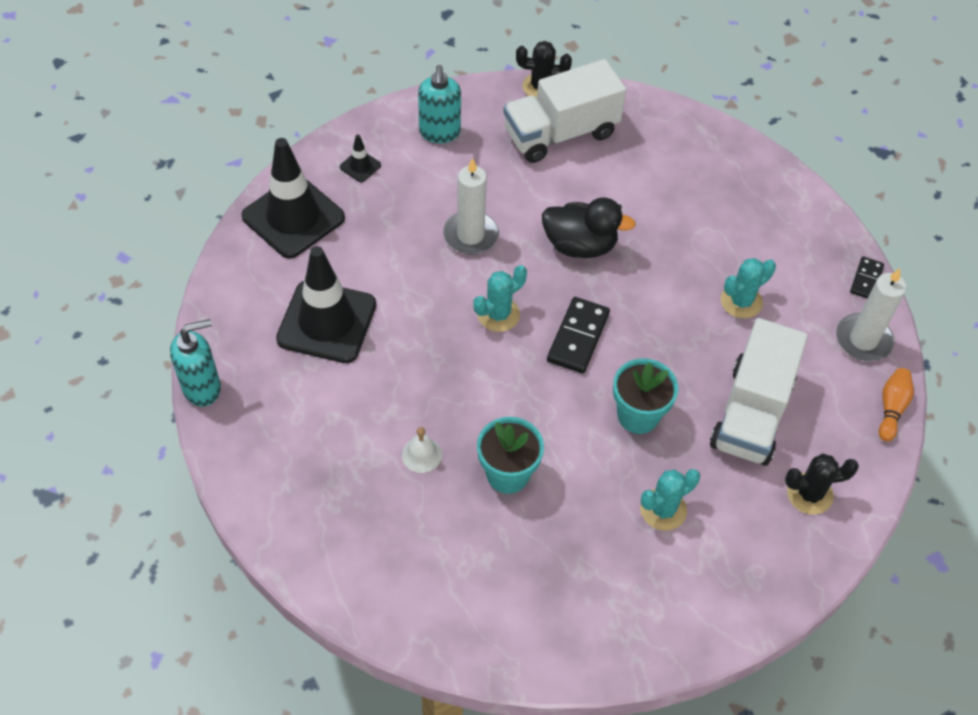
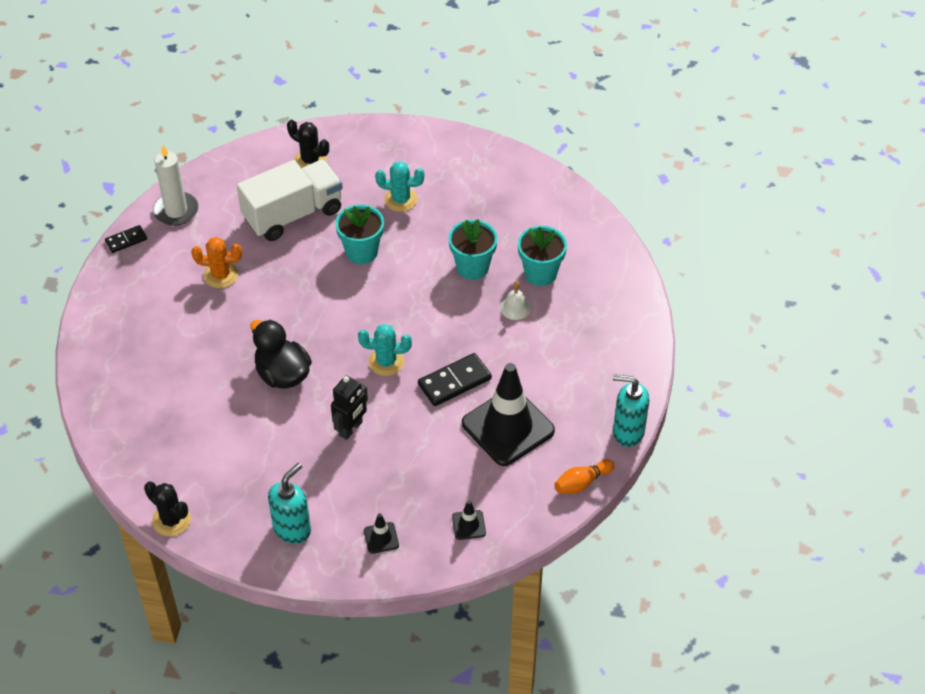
camera: 140 degrees left, 5 degrees down
(293, 217) = (468, 525): black traffic cone -> black traffic cone, size x0.41
(428, 516) = (540, 273): none -> turquoise flower pot
(470, 235) = (351, 429): white candle -> black robot
(560, 133) = (201, 468): white truck -> none
(578, 337) = (349, 316): black domino -> black domino (454, 382)
(741, 301) = (220, 275): turquoise cactus -> orange cactus
(891, 408) = (210, 170): orange bowling pin -> orange bowling pin (582, 483)

